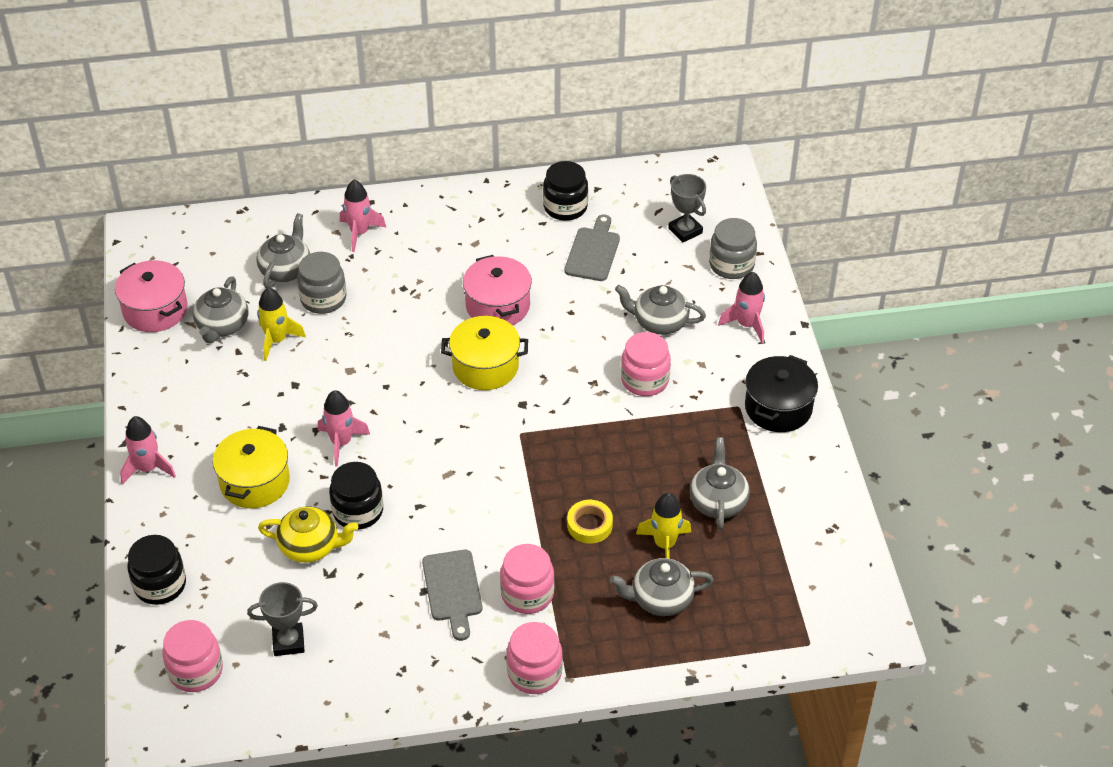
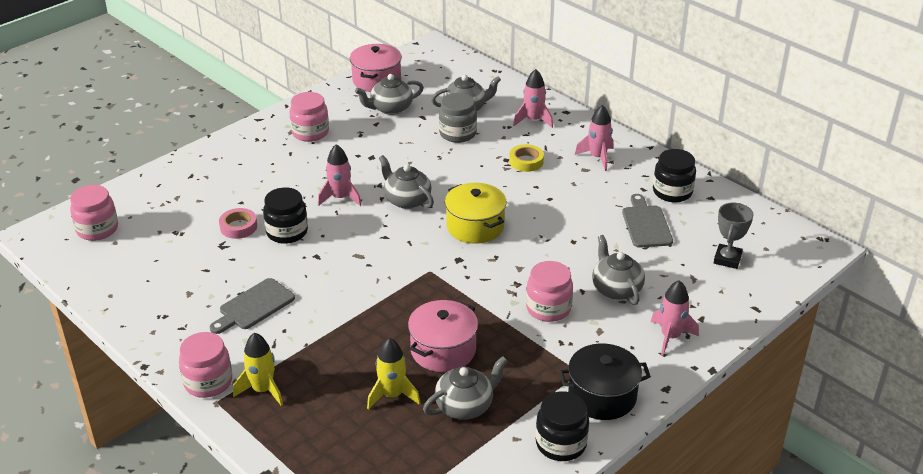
camera: 55 degrees right, 10 degrees down
(148, 468) = (246, 137): pink rocket -> pink rocket (597, 157)
(160, 585) = (156, 184): black jar -> black jar (561, 444)
(255, 482) = (273, 180): yellow pot -> none
(277, 340) = (401, 133): yellow rocket -> yellow rocket (263, 390)
(288, 642) = (149, 255): grey trophy -> none
(310, 546) = (238, 227): yellow teapot -> pink tape
(498, 306) = (538, 206): pink pot -> pink pot (443, 350)
(527, 594) = (280, 344): pink jar -> pink jar (310, 132)
(589, 525) = (375, 345): yellow tape -> yellow tape (526, 161)
(593, 252) = (646, 224): grey cutting board -> grey cutting board turned 75 degrees counterclockwise
(660, 599) = (335, 418): grey teapot -> grey teapot (406, 200)
(731, 265) = (723, 299): grey jar -> none

